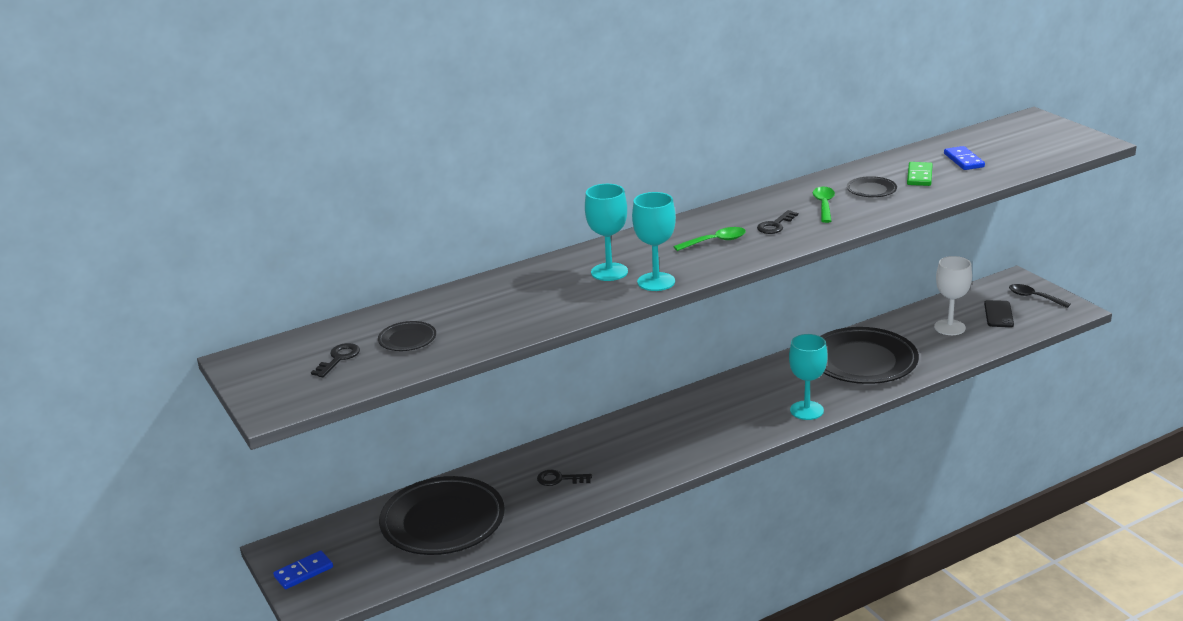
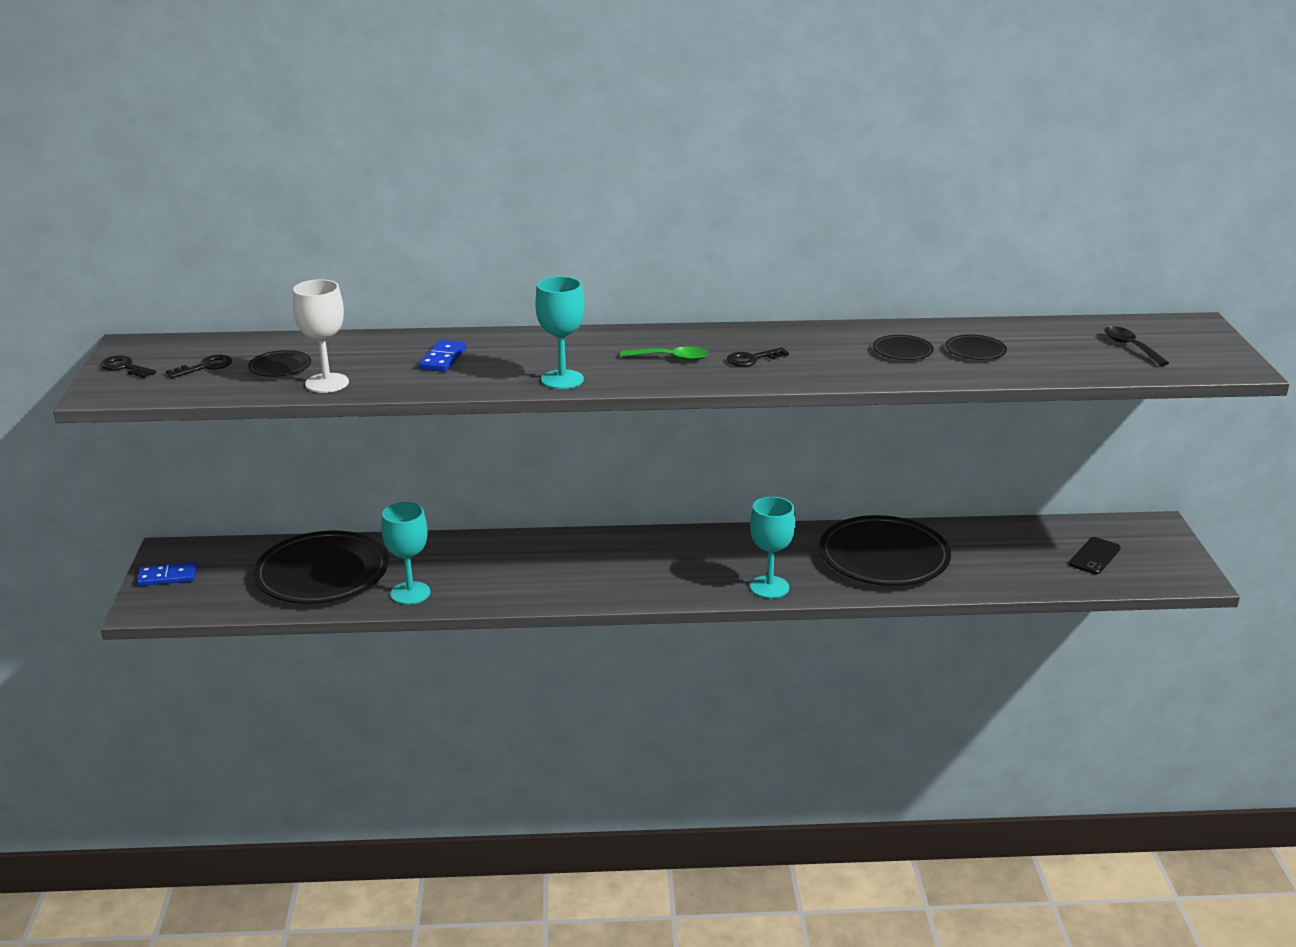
camera: 25 degrees right, 0 degrees up
(560, 479) = (462, 572): black key -> black key (124, 367)
(609, 272) = (532, 359): turquoise goblet -> turquoise goblet (410, 593)
(824, 205) = (830, 353): green spoon -> none
(919, 176) = (975, 351): green domino -> black plate
(949, 327) = (1020, 553): white goblet -> white goblet (327, 383)
(963, 160) = (1049, 347): blue domino -> blue domino (443, 359)
(1034, 297) = (1158, 551): black spoon -> black spoon (1130, 347)

